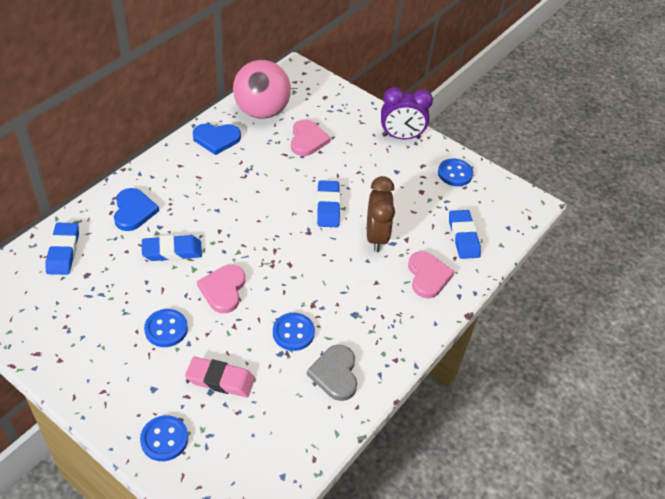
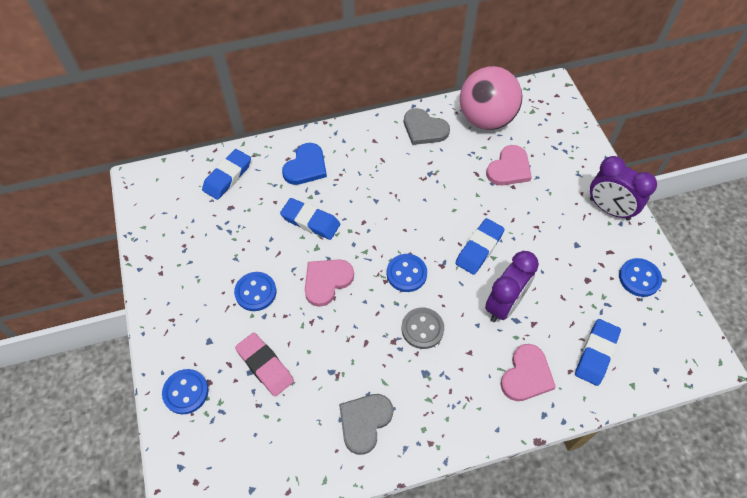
camera: 40 degrees right, 10 degrees up
(216, 139) = (424, 129): blue heart -> grey heart
(293, 333) = (357, 358): blue button -> blue button (406, 273)
(328, 284) = (422, 329): none -> grey button
(376, 237) = (504, 304): brown clock -> purple clock

